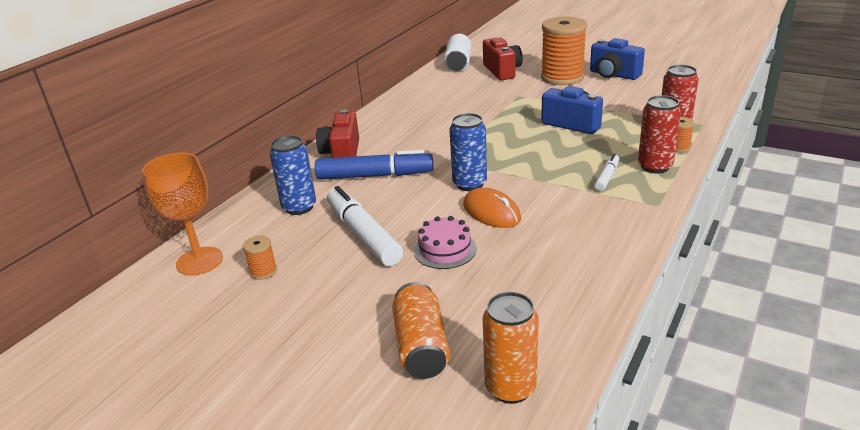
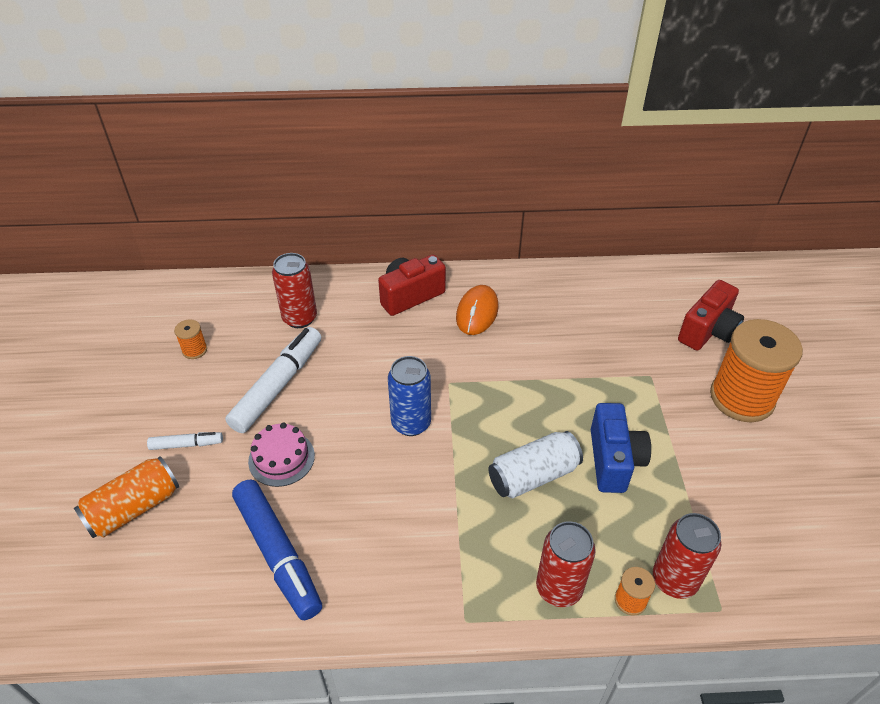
camera: 55 degrees right, 15 degrees up
(199, 261) = (192, 304): orange goblet -> none
(299, 207) = (300, 318): blue can -> red can
(375, 176) = (384, 341): blue marker -> blue marker (278, 554)
(458, 63) = (693, 281): white can -> white can (533, 476)
(491, 212) = (366, 466): orange mouse -> orange mouse (477, 312)
(510, 388) = (100, 598): orange can -> none
(607, 177) = (501, 545): white marker -> white marker (186, 444)
(613, 75) = (800, 451): blue camera -> none

